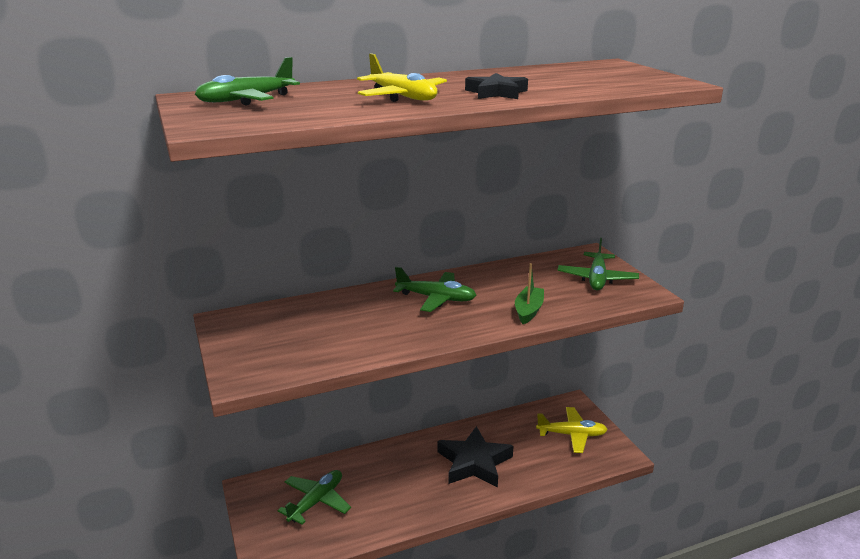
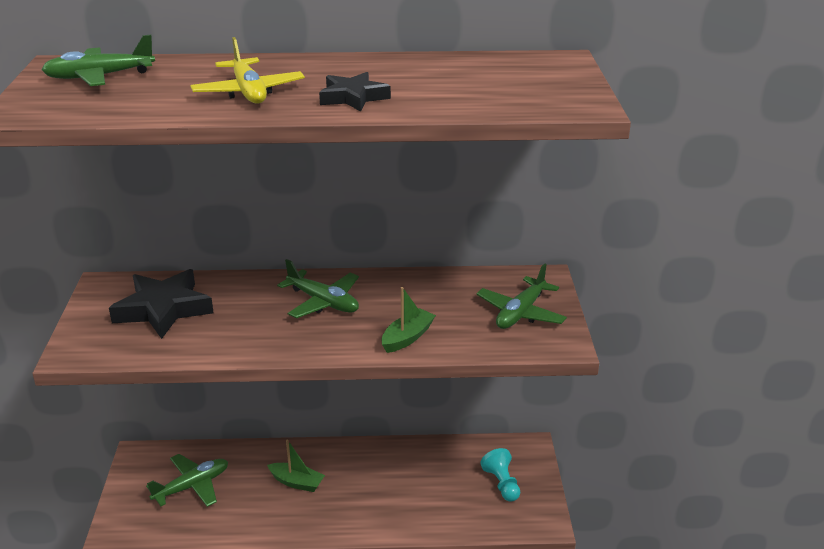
camera: 20 degrees right, 5 degrees up
(408, 474) = (297, 482): none -> green boat
(474, 462) = (373, 487): black star -> black star (163, 309)
(572, 435) = (502, 484): yellow plane -> turquoise pawn

